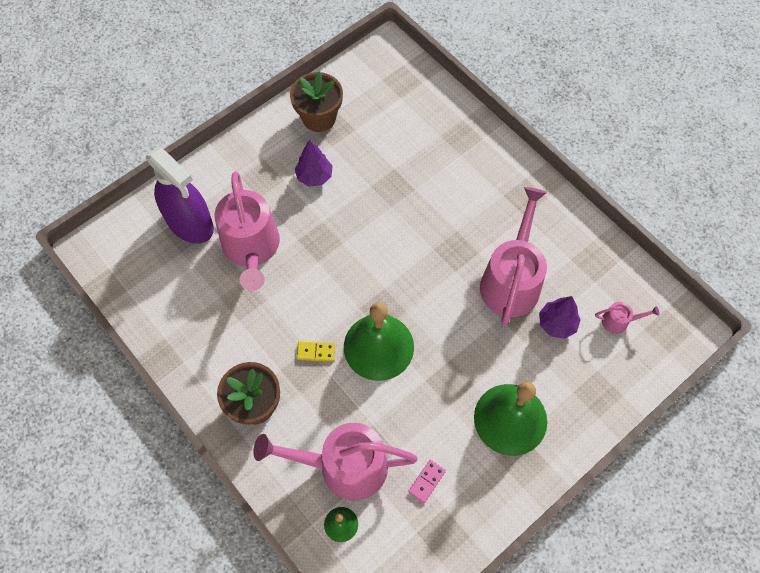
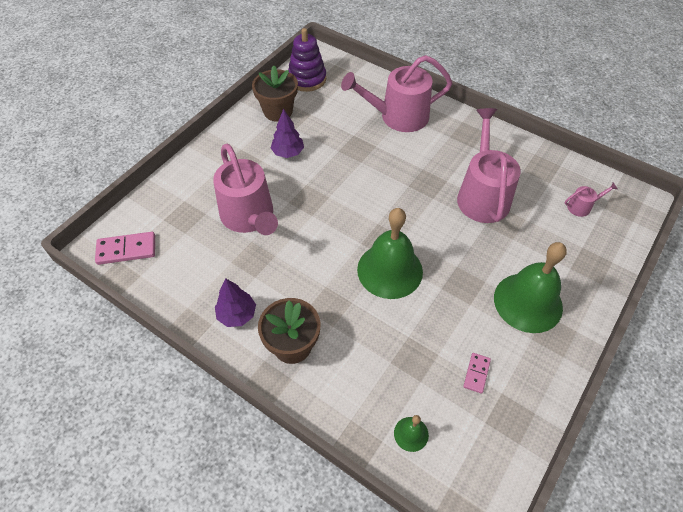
camera: 15 degrees left, 10 degrees down
(119, 258) = (126, 250): none -> pink domino
(190, 223) = (187, 209): purple spray bottle -> none
(316, 352) = (335, 287): yellow domino -> none
(344, 466) = (395, 379): pink watering can -> pink watering can (398, 116)
(365, 79) = (307, 79): none -> purple stacking toy
(556, 324) = (533, 219): purple tree -> purple tree (237, 315)

